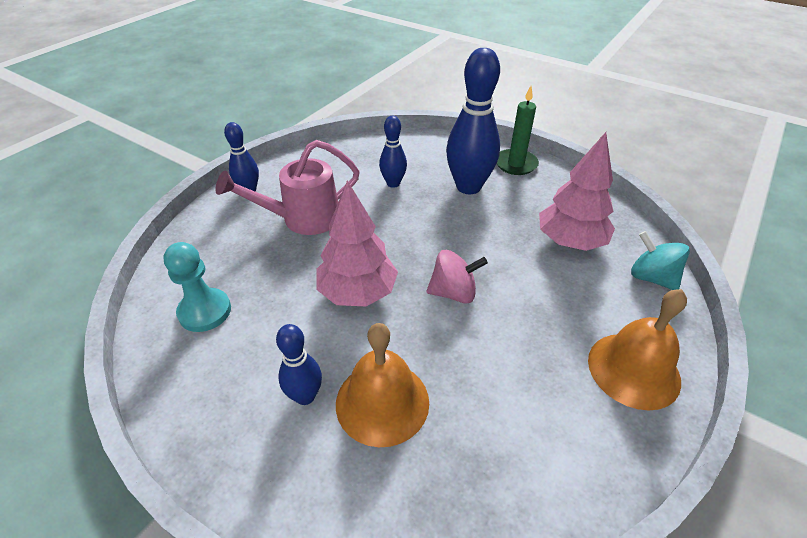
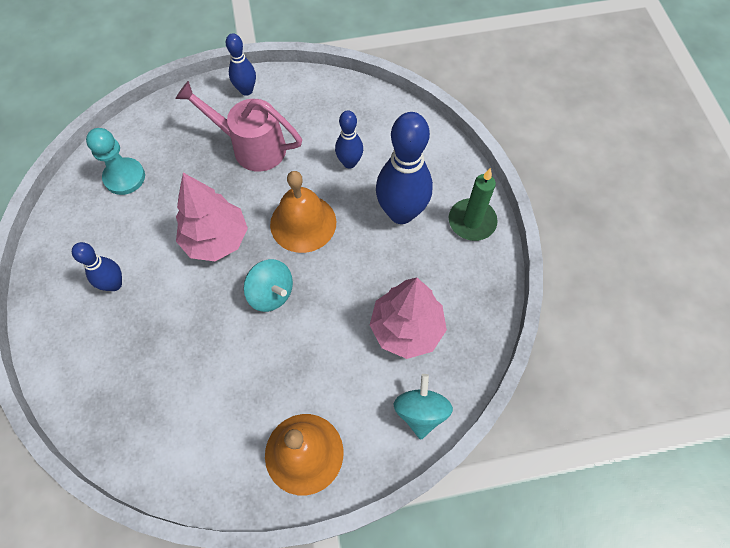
camera: 45 degrees right, 20 degrees up
(382, 402) = (145, 326): orange bell -> orange bell (303, 223)
(453, 292) = (271, 293): pink spinning top -> turquoise spinning top

